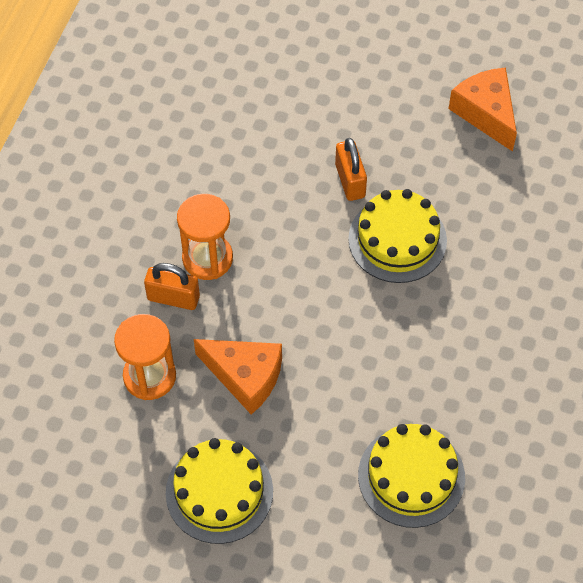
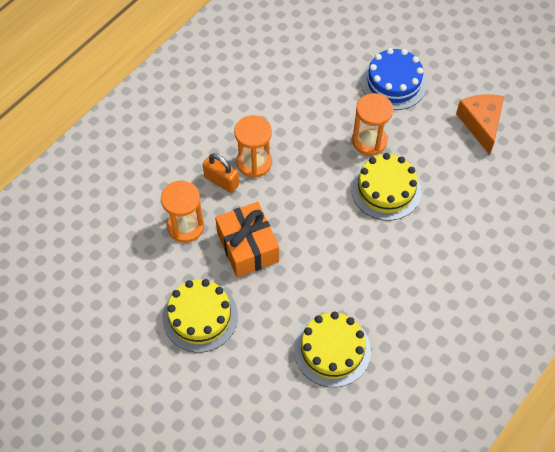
camera: 20 degrees right, 0 degrees up
(245, 376) = (247, 247): orange cheese -> orange gift
(350, 181) = (369, 141): orange padlock -> orange hourglass
(351, 91) = (393, 83): none -> blue cake

